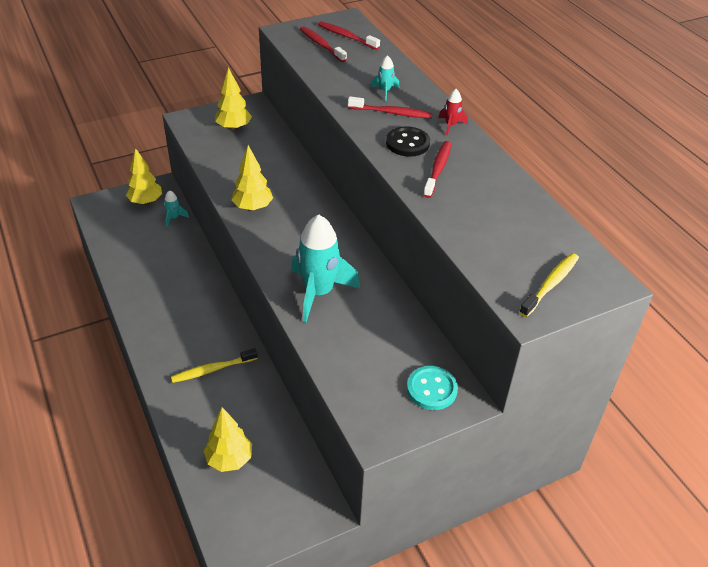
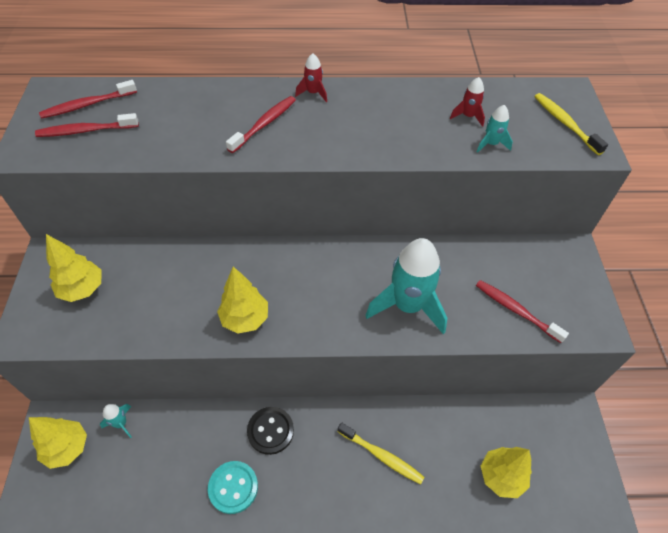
camera: 65 degrees left, 10 degrees up
(212, 370) = (381, 456): yellow toothbrush -> yellow toothbrush turned 60 degrees counterclockwise
(385, 91) = (221, 115): turquoise rocket -> turquoise rocket (491, 144)
(407, 143) = (324, 132): black button -> black button (270, 431)
(431, 389) = (557, 267): turquoise button -> turquoise button (233, 487)
(438, 169) = (378, 128): red toothbrush -> red toothbrush (516, 310)
(500, 217) = (468, 116): none -> red rocket

